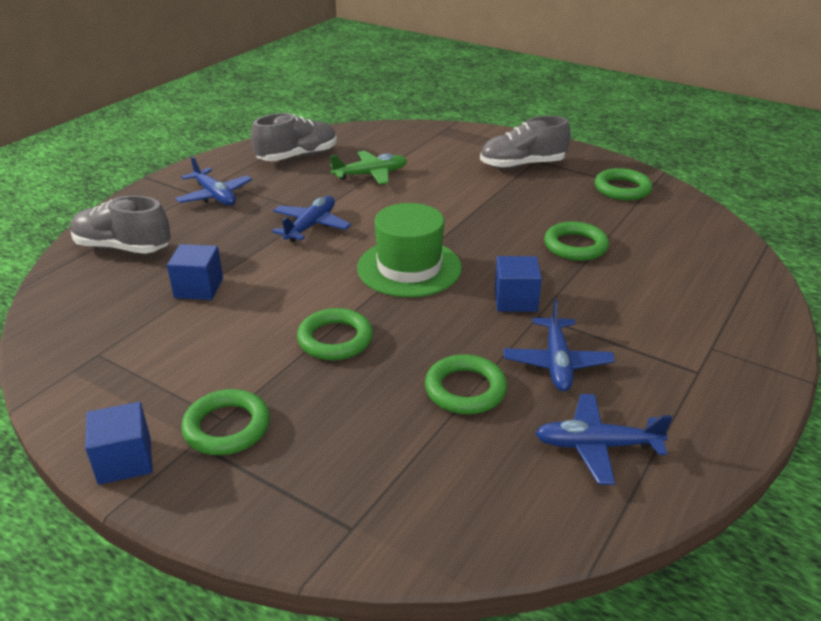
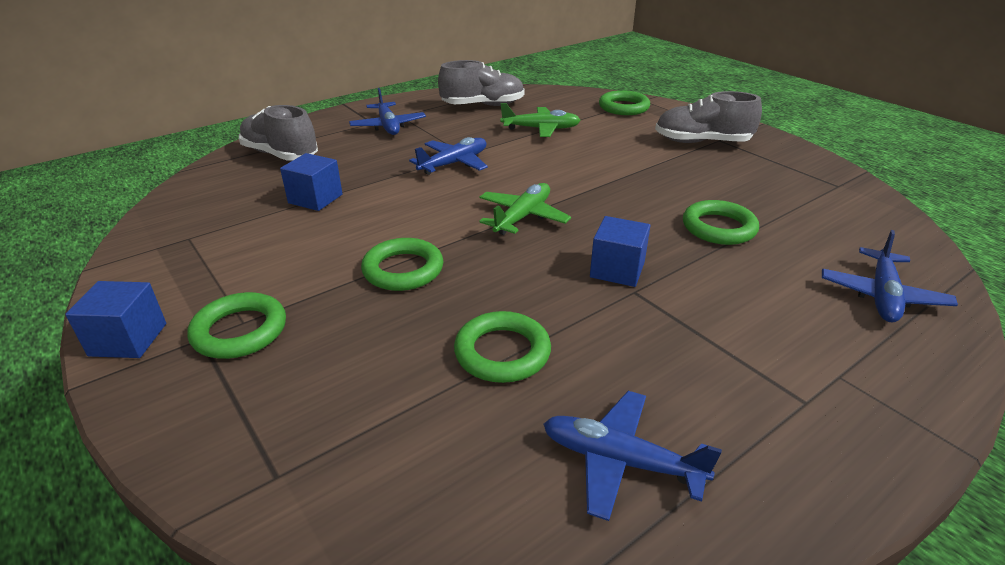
camera: 20 degrees right, 0 degrees up
(409, 268) = (523, 217): green hat -> green plane
(556, 363) = (626, 348): blue plane -> blue plane (882, 296)
(622, 189) = (805, 180): green ring -> green ring (623, 107)

